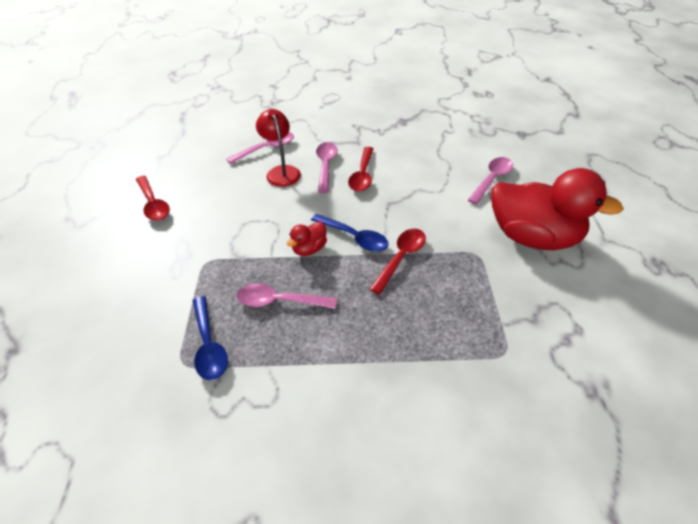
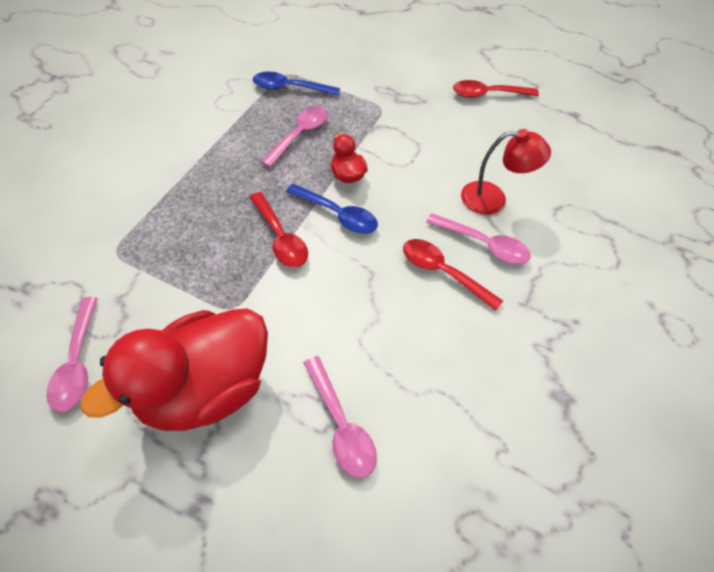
camera: 115 degrees right, 10 degrees up
(266, 149) = (551, 202): pink spoon -> pink spoon (78, 362)
(354, 237) = (337, 215): blue spoon -> blue spoon turned 120 degrees counterclockwise

